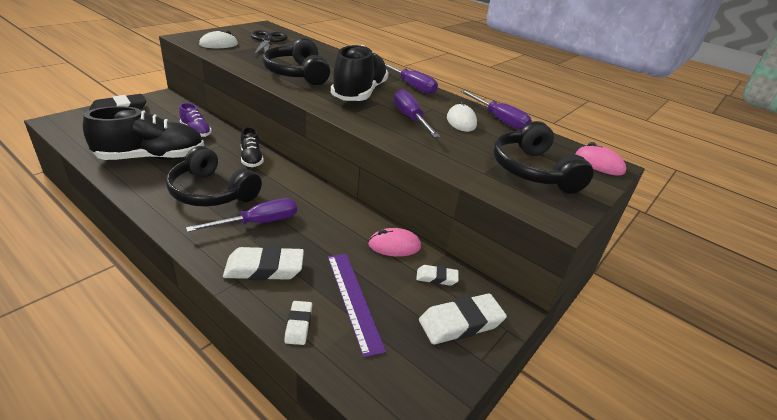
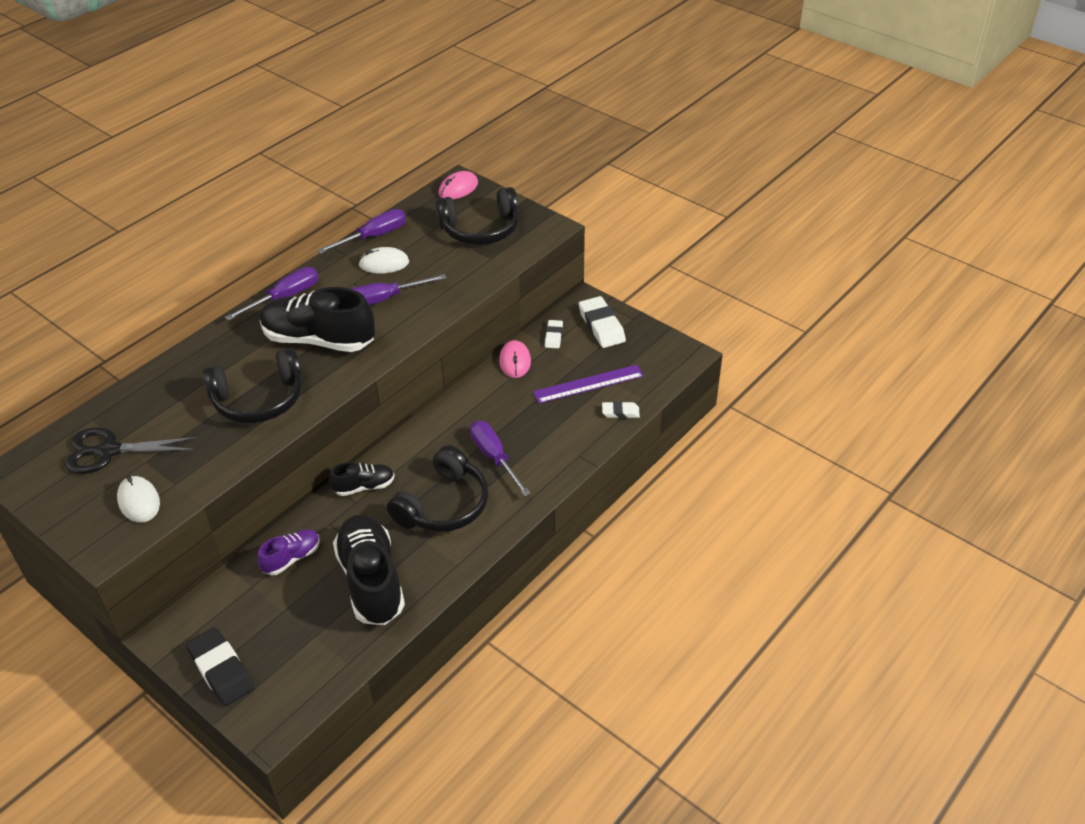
camera: 85 degrees left, 10 degrees up
(264, 268) = (560, 442): white eraser -> none

